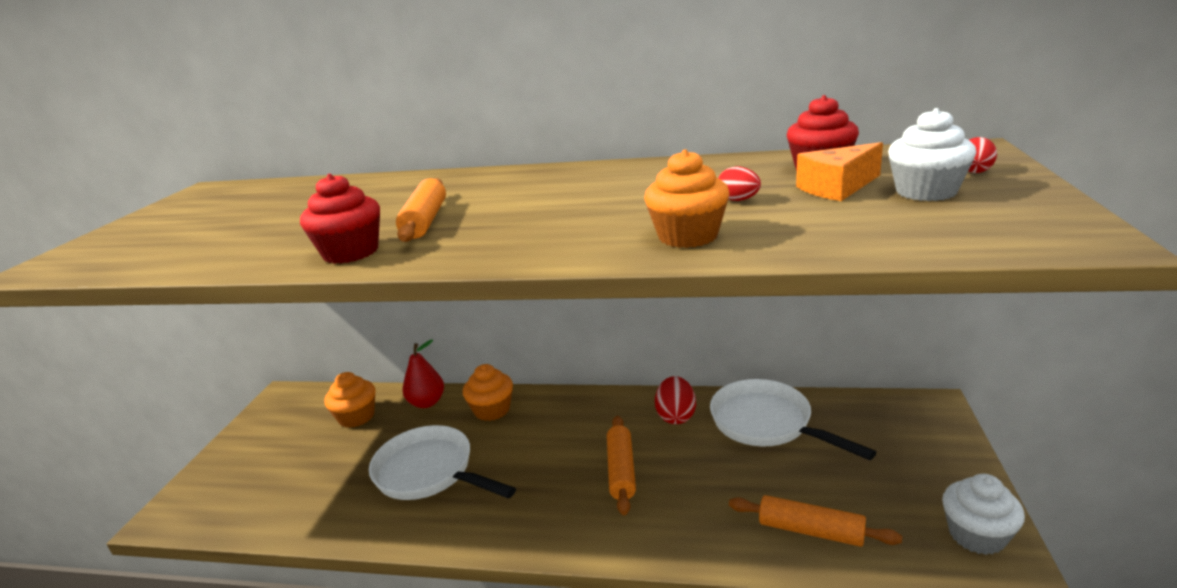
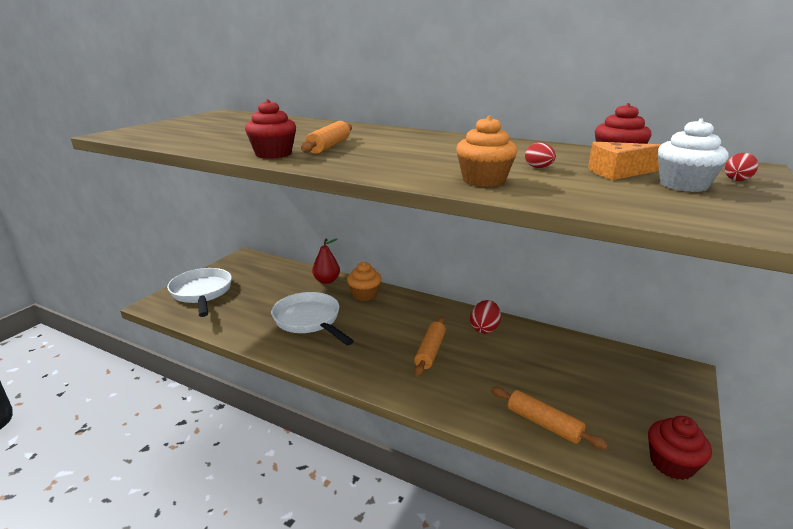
camera: 15 degrees right, 0 degrees up
(356, 417) = (281, 278): orange cupcake -> none
(767, 424) = (547, 350): white pan -> white pan (202, 293)
(976, 535) = (671, 463): white cupcake -> red cupcake

